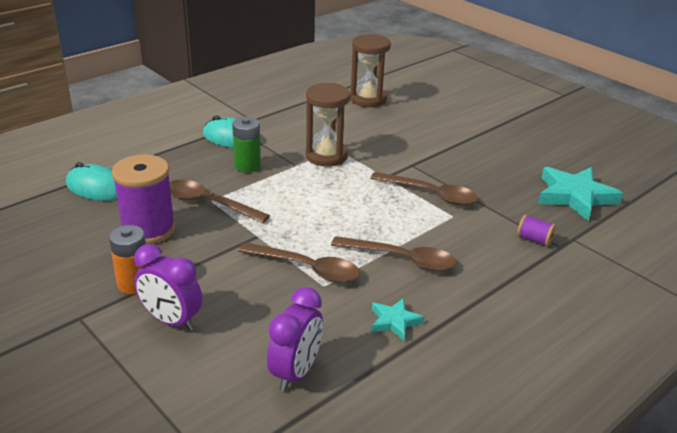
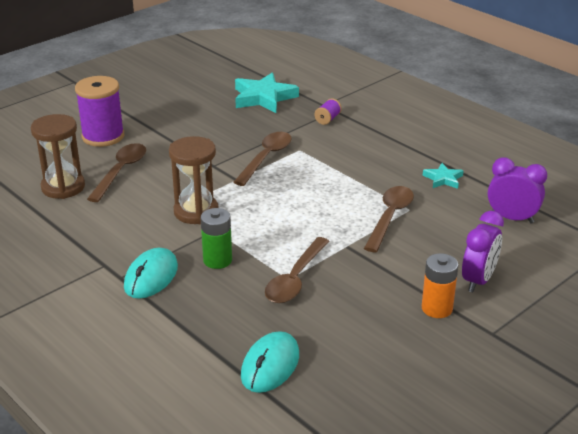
camera: 90 degrees left, 0 degrees up
(148, 229) = (349, 313): purple spool -> purple spool (103, 136)
(402, 259) = (366, 174): brown spoon -> brown spoon (121, 171)

